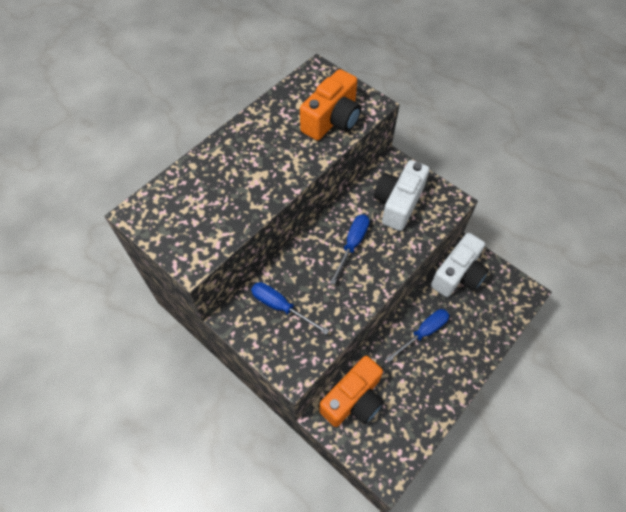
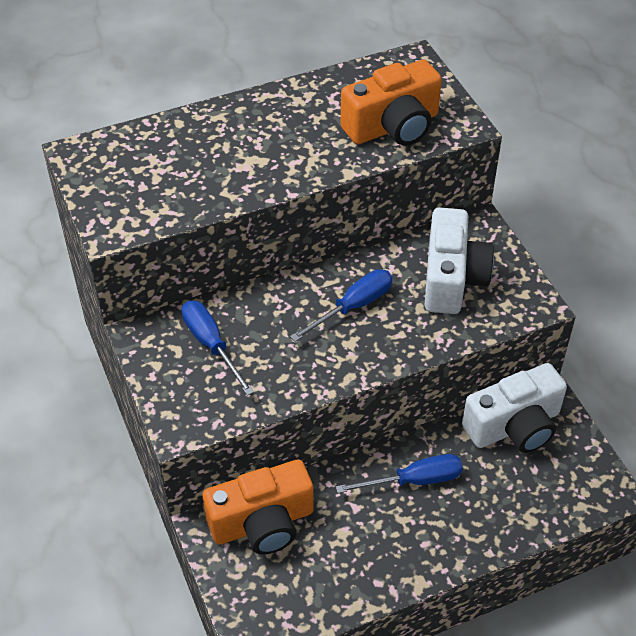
camera: 25 degrees right, 10 degrees down
(398, 203) = (452, 278): white camera -> white camera turned 135 degrees clockwise

